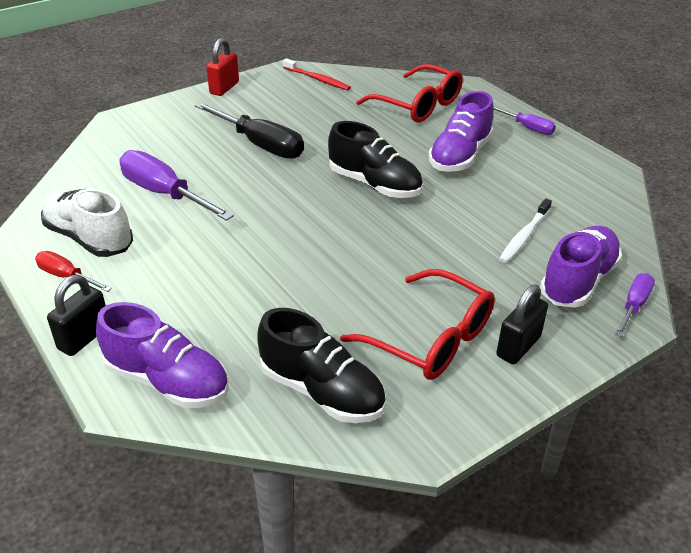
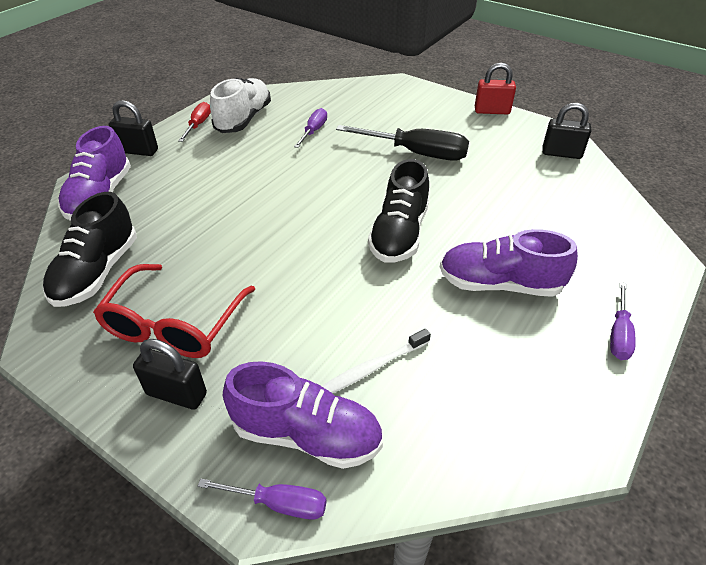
camera: 70 degrees right, 5 degrees up
(165, 194) = (313, 131): purple screwdriver -> purple screwdriver, size x0.55
(260, 144) = (416, 153): black screwdriver -> black screwdriver turned 90 degrees counterclockwise
(317, 79) = (561, 153): red toothbrush -> black padlock
(418, 105) = (579, 230): red glasses -> none
(524, 236) = (371, 368): white toothbrush -> white toothbrush turned 45 degrees counterclockwise

